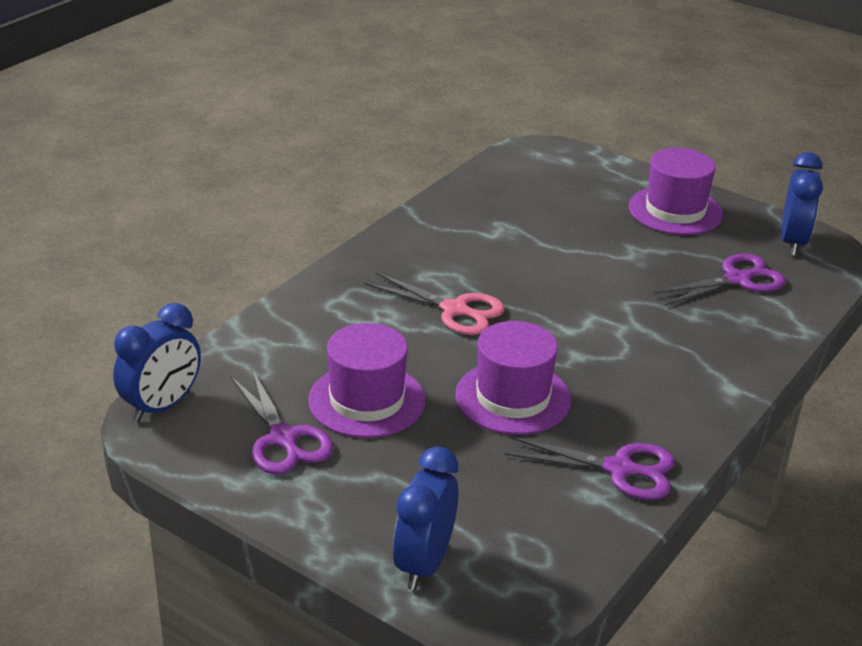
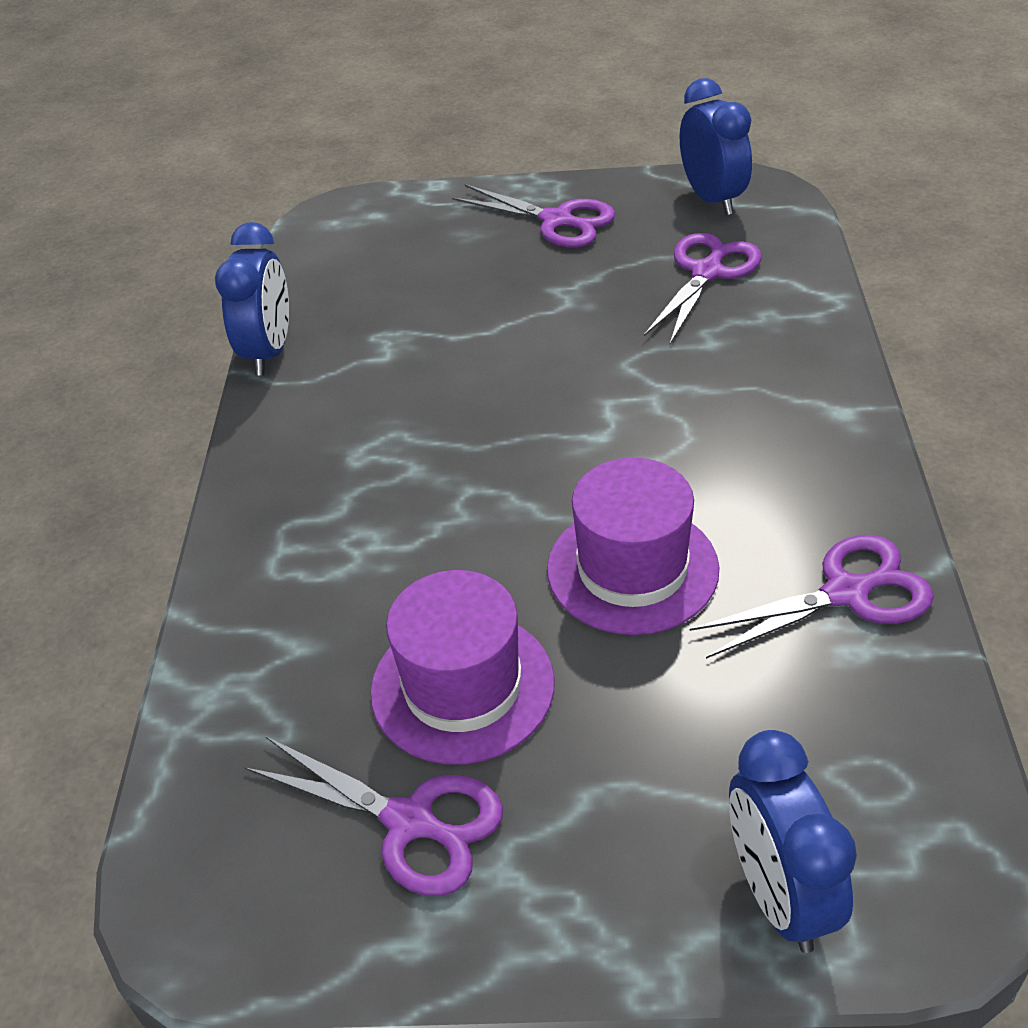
camera: 30 degrees left, 10 degrees up
(162, 406) = (184, 885): blue clock -> blue clock (269, 352)
(455, 310) = (442, 485): pink scissors -> none
(675, 210) = (557, 220): purple hat -> purple scissors

